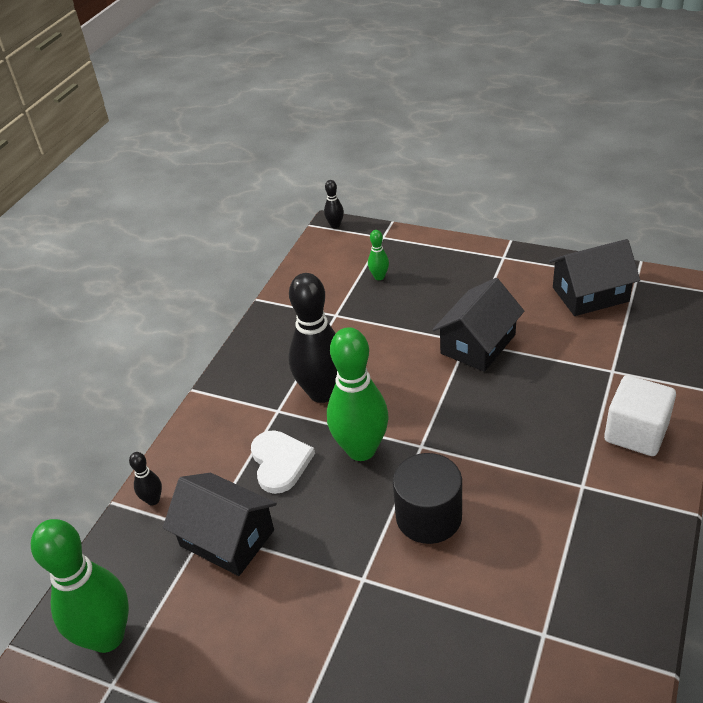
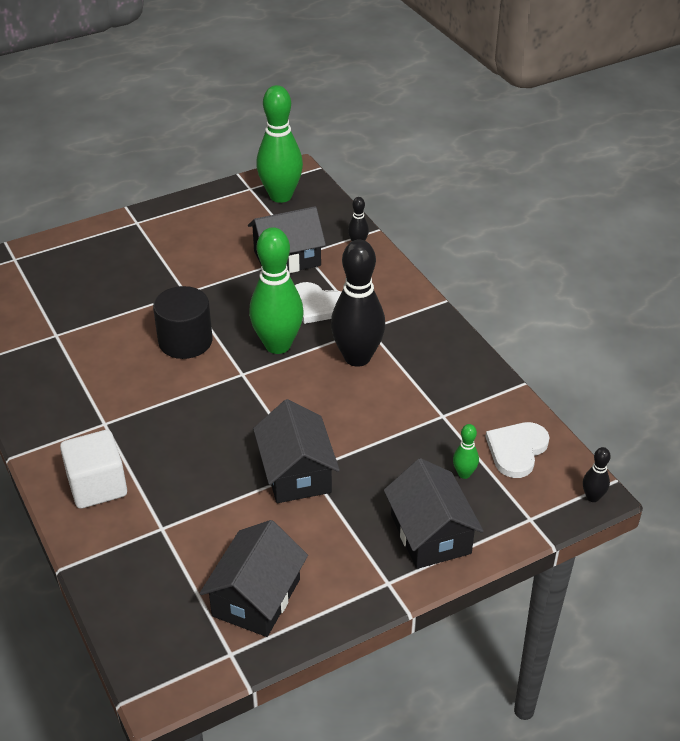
camera: 125 degrees right, 0 degrees up
(330, 269) = (516, 450): none -> white heart
(446, 262) = (430, 534): none -> black house

